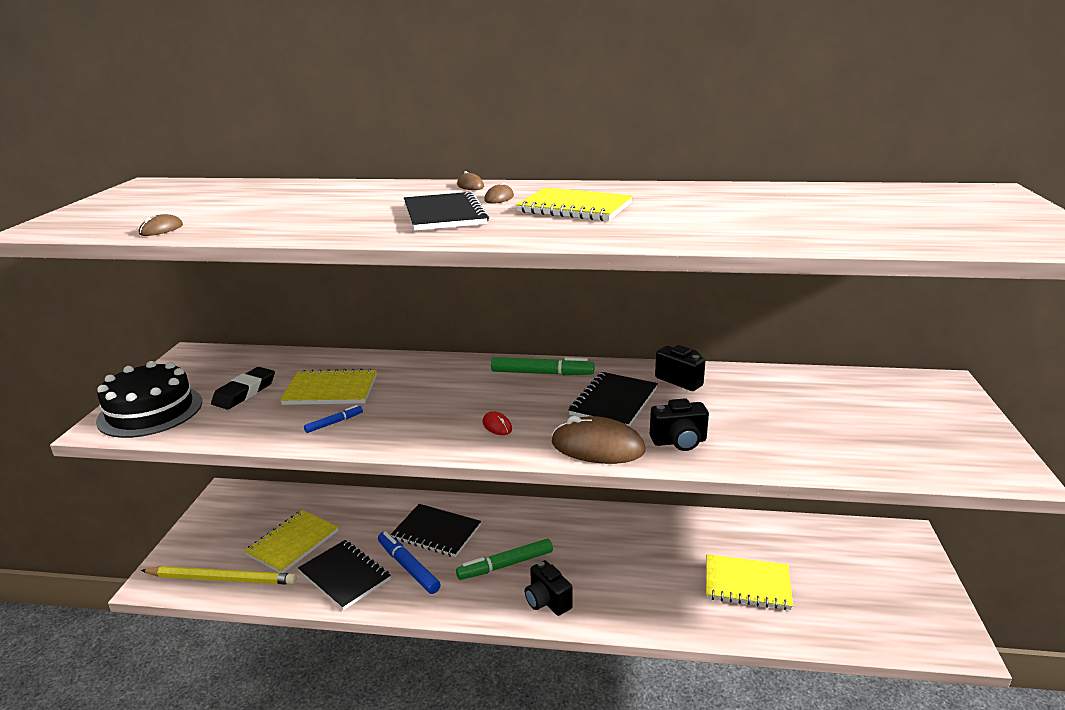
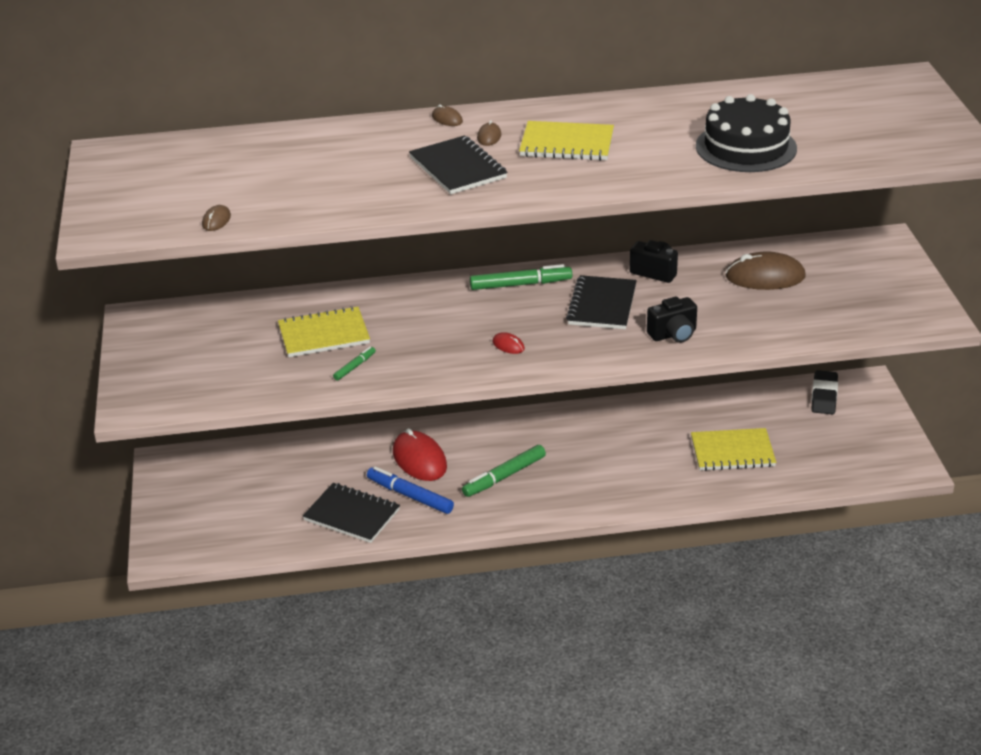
camera: 15 degrees left, 10 degrees up
(150, 411) = (160, 385): black cake -> black cake (746, 147)
(222, 579) = (229, 540): yellow pencil -> none
(245, 392) = (238, 350): black eraser -> black eraser (824, 396)
(293, 543) = (277, 496): yellow notebook -> none
(334, 423) = (355, 367): blue marker -> green marker
(436, 532) = (419, 459): black notebook -> red mouse
(547, 601) = (558, 500): black camera -> none
(597, 447) = (606, 350): brown mouse -> brown mouse (765, 276)

